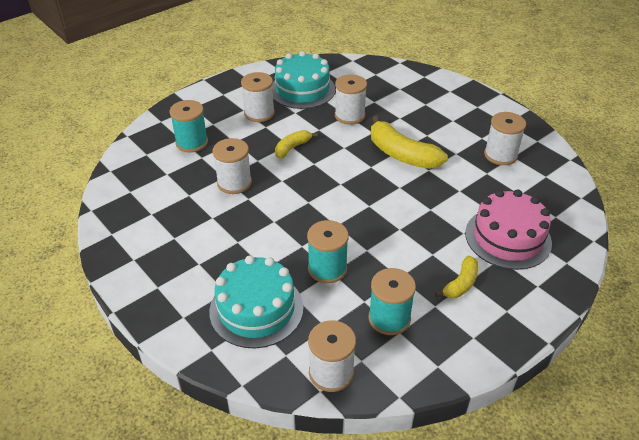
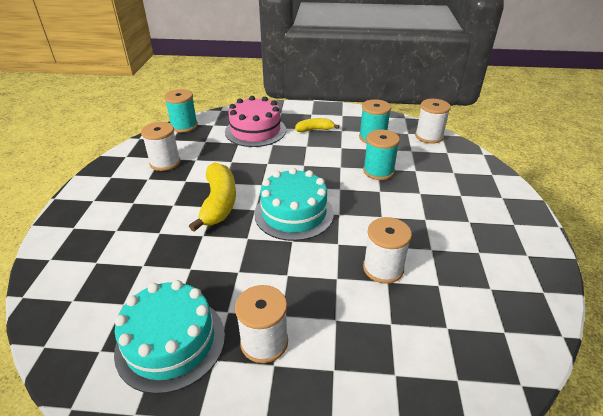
camera: 135 degrees left, 5 degrees down
(192, 142) = (386, 355): turquoise spool -> turquoise spool (184, 126)
(256, 309) = (447, 176): turquoise cake -> turquoise cake (294, 213)
(292, 148) = (290, 268): yellow banana -> none
(349, 115) = (189, 265): white spool -> none

